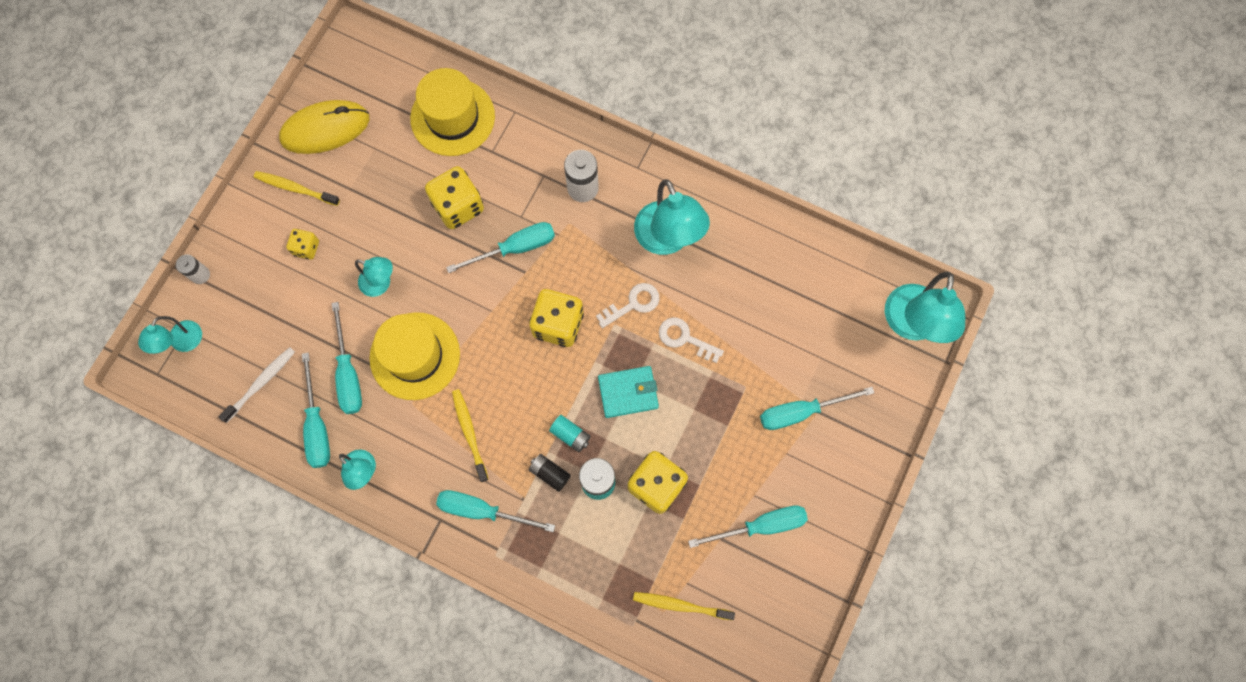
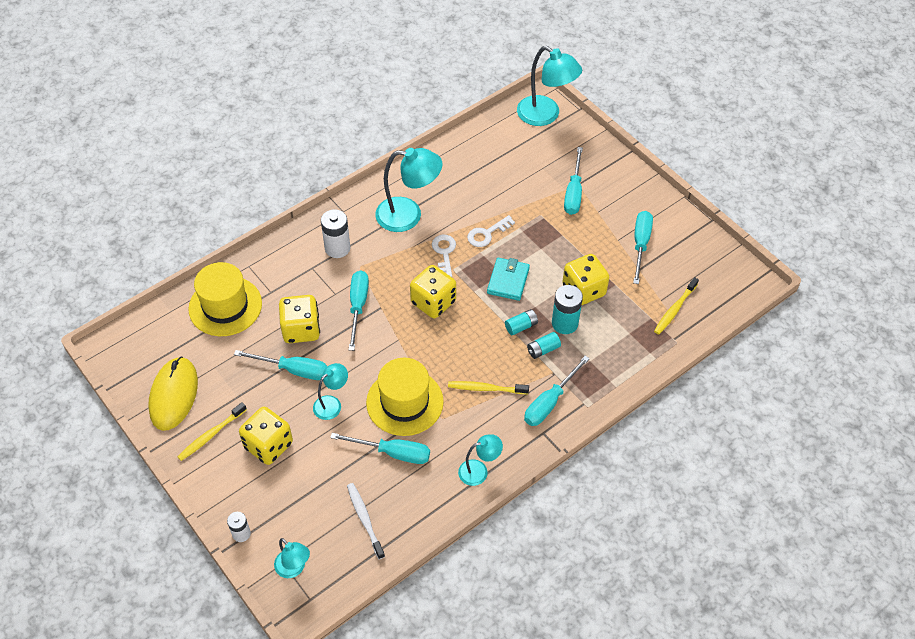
camera: 65 degrees left, 20 degrees down
(306, 248) = (268, 445): yellow dice -> yellow dice, size x1.84
(317, 426) = (424, 490): turquoise screwdriver -> turquoise screwdriver (293, 370)
(550, 473) = (543, 350): black battery -> turquoise battery

